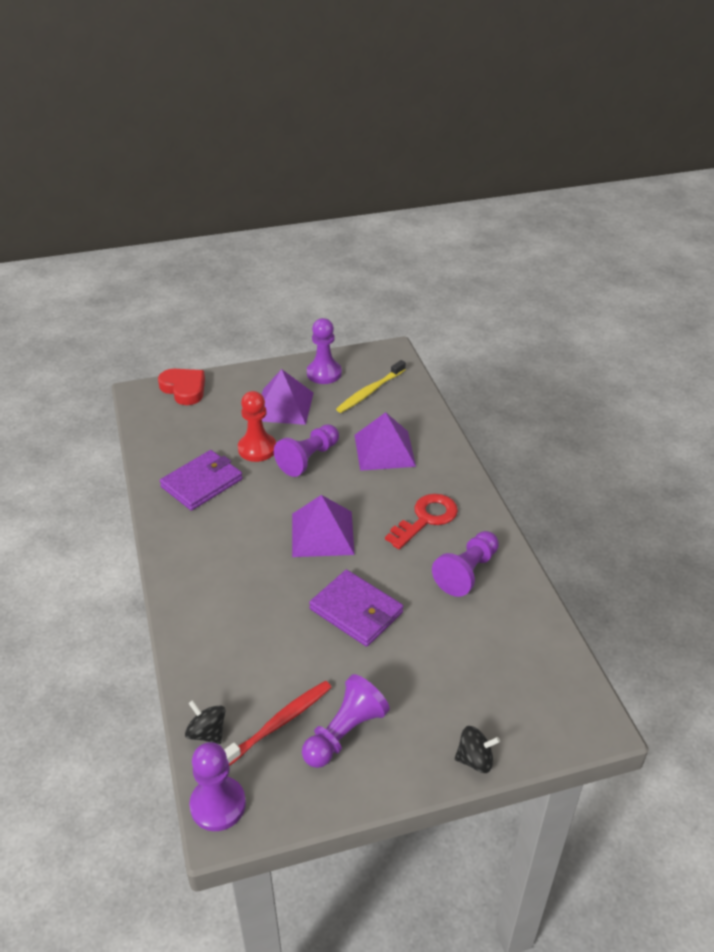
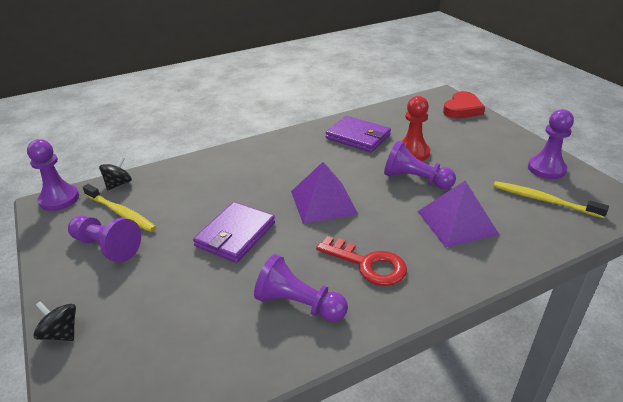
camera: 80 degrees right, 5 degrees down
(279, 723) = (121, 213): red toothbrush -> yellow toothbrush
(283, 406) = (478, 155): purple pyramid -> none
(475, 759) = (61, 333): black spinning top -> black spinning top turned 135 degrees clockwise

